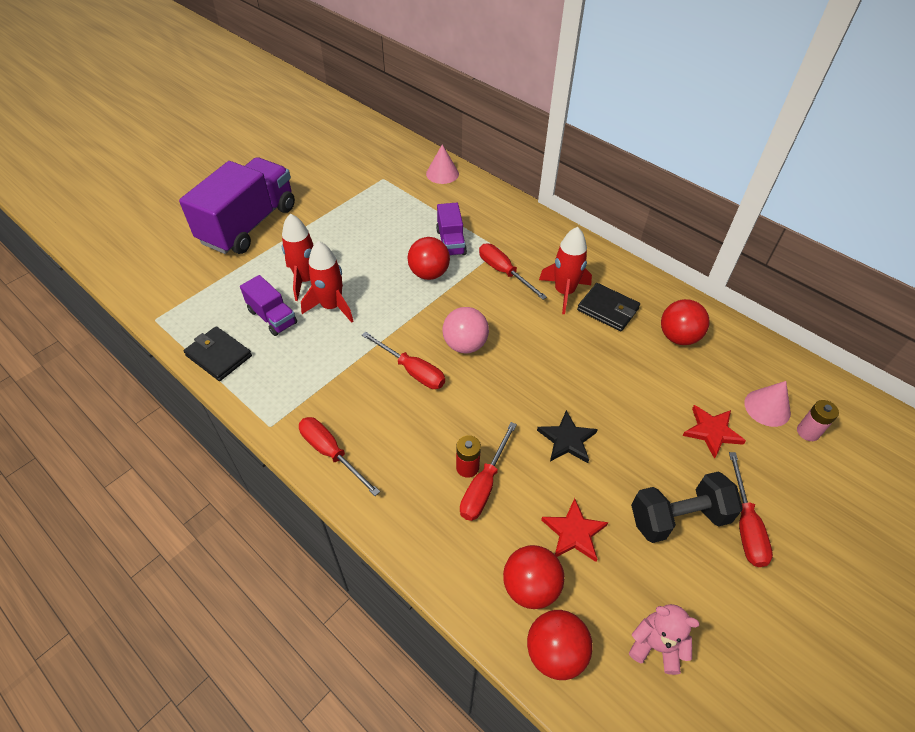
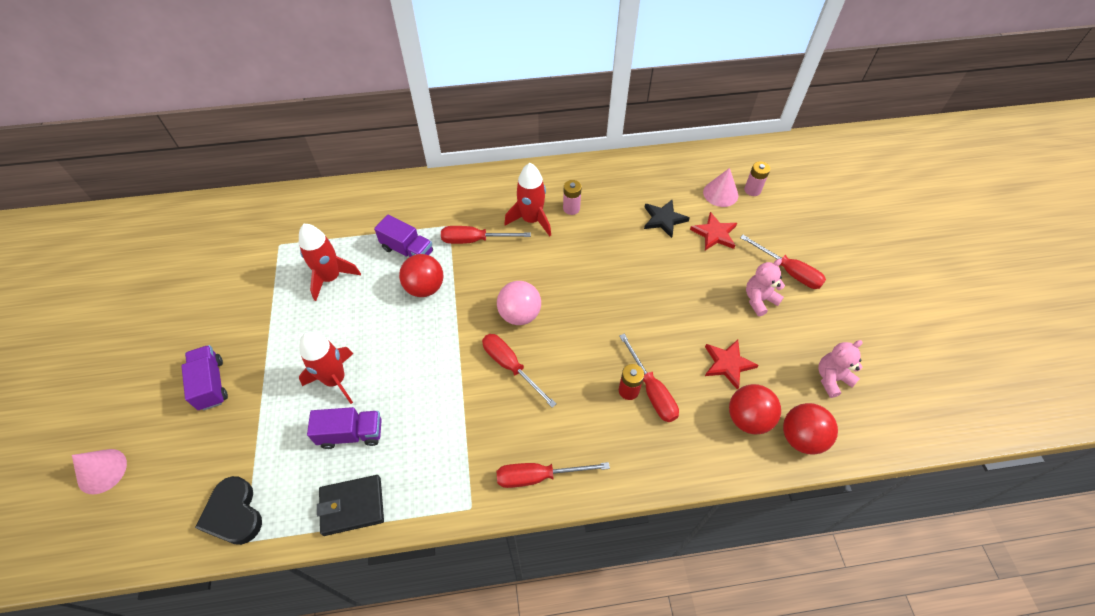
camera: 50 degrees left, 5 degrees up
(169, 300) = (234, 514): none -> black heart
(249, 225) = (211, 384): purple truck -> purple truck, size x0.49
(332, 306) = (387, 379): red rocket -> red rocket (331, 278)
(412, 370) = (511, 366): red screwdriver -> red screwdriver turned 120 degrees counterclockwise
(442, 173) = (324, 201): pink cone -> pink cone (102, 471)
(567, 440) = (656, 314): black star -> black star (664, 219)
(607, 309) = (571, 208): black wallet -> pink battery
(678, 337) = (630, 191): red ball -> none
(678, 517) = (759, 300): black dumbbell -> pink teddy bear

